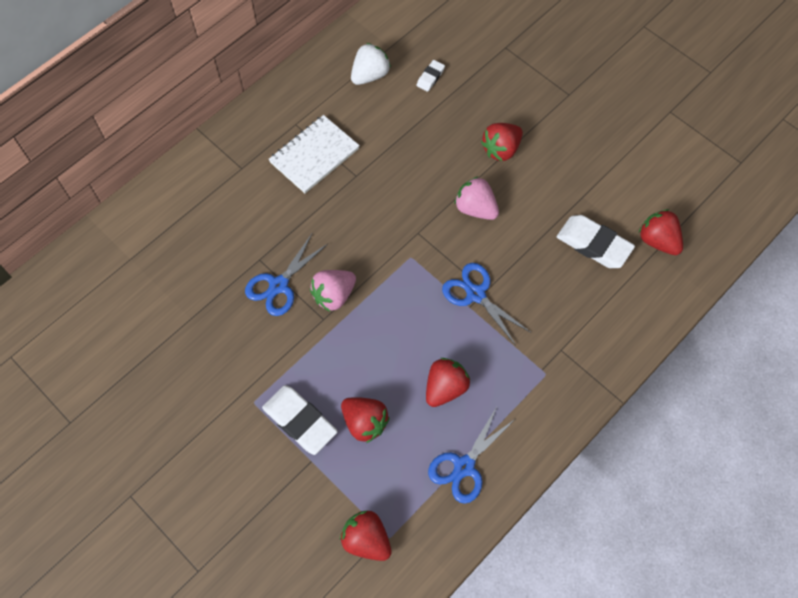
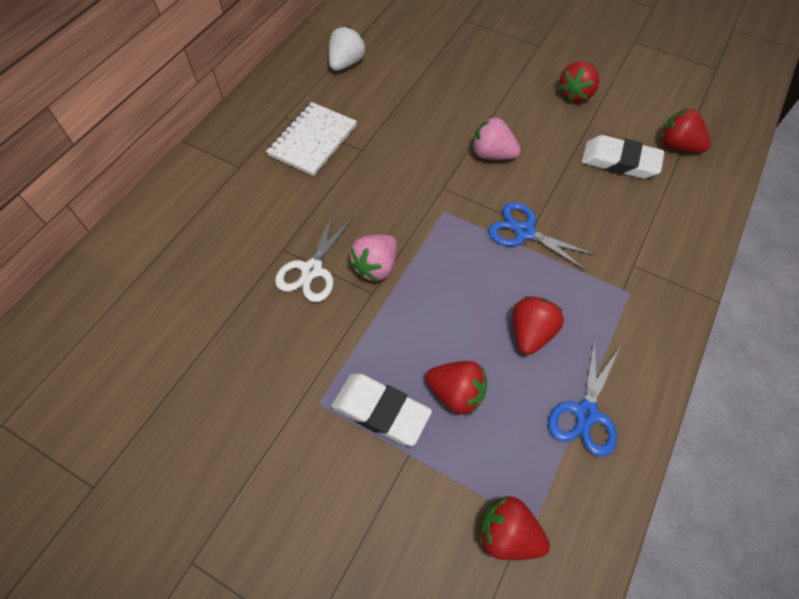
camera: 15 degrees left, 5 degrees down
(279, 285) = (312, 270): blue scissors -> white scissors
(430, 77) = (405, 55): white eraser -> none
(501, 149) = (495, 100): red strawberry -> red strawberry (575, 94)

